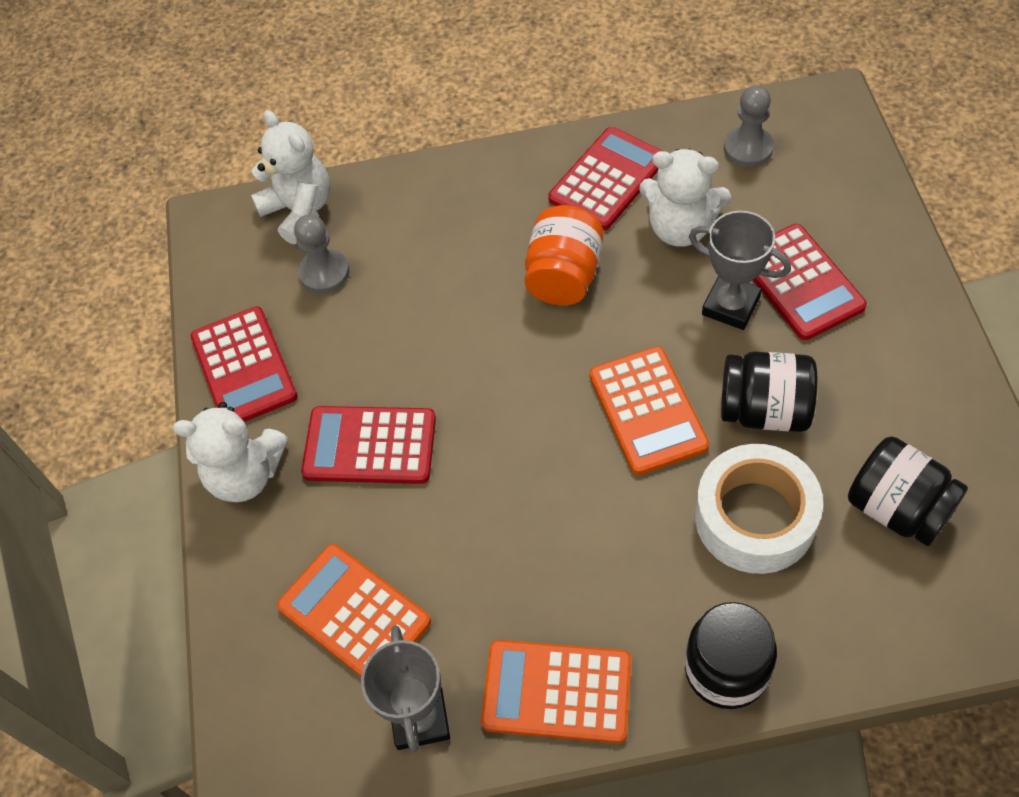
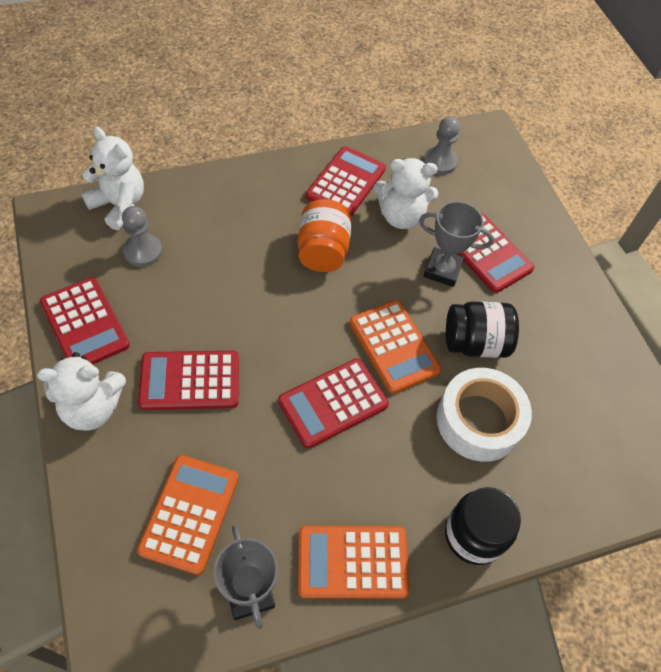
camera: 20 degrees left, 0 degrees up
(354, 614) = (189, 513): orange calculator -> orange calculator turned 75 degrees clockwise
(555, 484) = (333, 403): none -> red calculator
(897, 508) = (574, 408): black jar -> none

